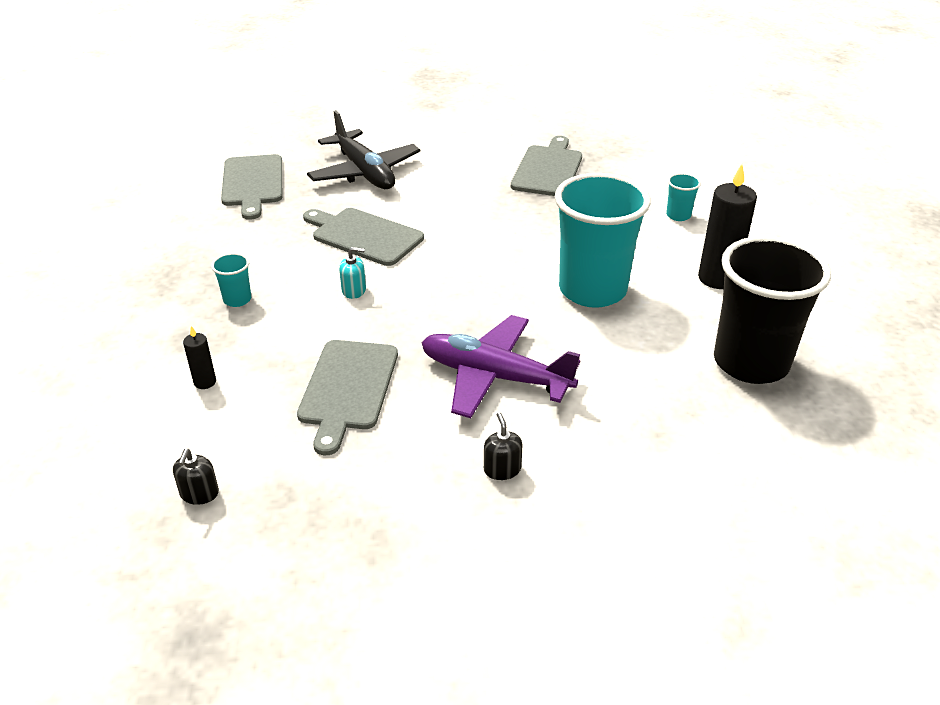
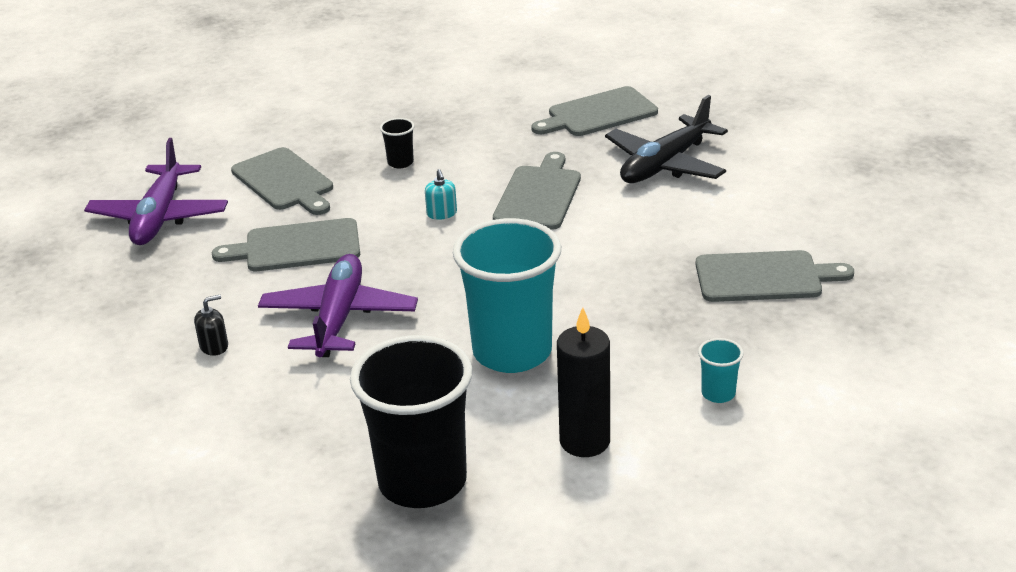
camera: 75 degrees right, 5 degrees down
(199, 493) = (159, 217): black soap dispenser -> purple plane
(205, 382) = (284, 181): black candle -> grey cutting board
(237, 299) = (400, 162): turquoise cup -> black cup

